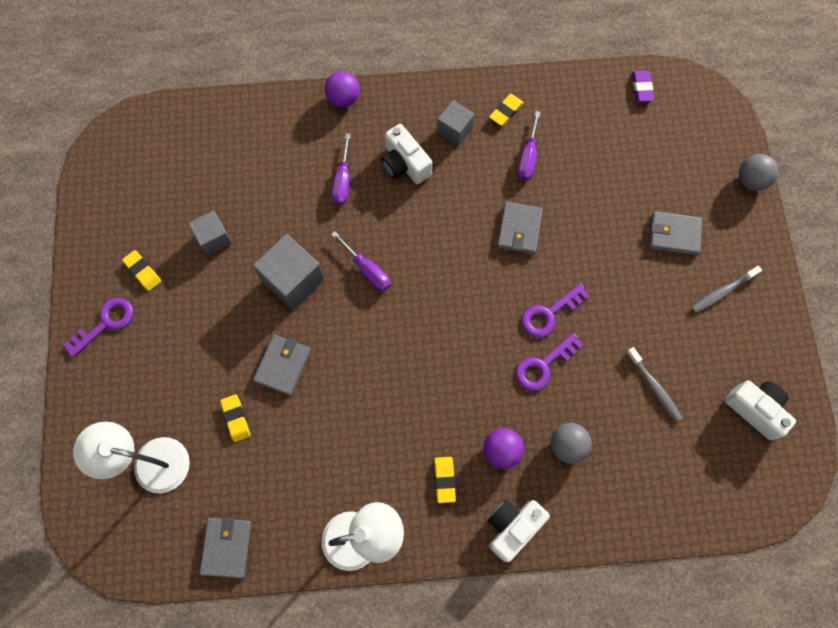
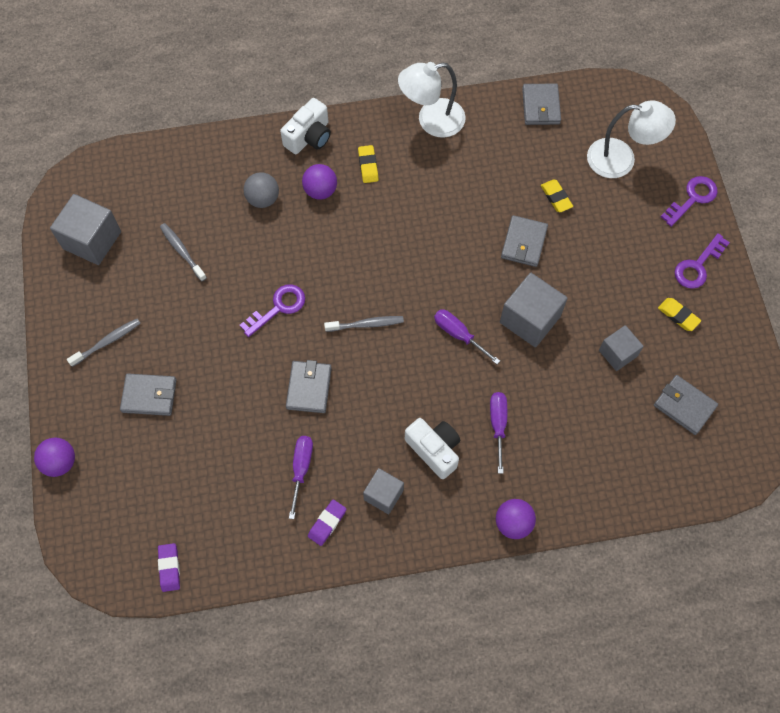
camera: 175 degrees right, 5 degrees down
(165, 184) = (684, 406): none -> grey wallet
(459, 288) = (366, 324): none -> grey toothbrush
(506, 111) = (327, 523): yellow eraser -> purple eraser
(543, 365) = (284, 261): purple key -> purple key (692, 198)
(750, 180) = (60, 462): grey ball -> purple ball
(755, 409) = (92, 240): white camera -> grey cube

